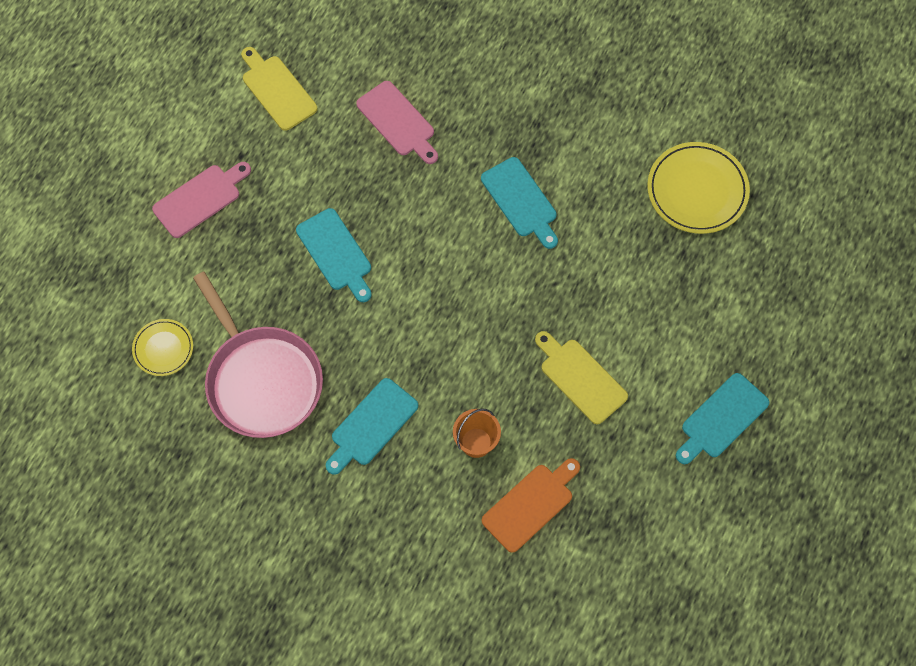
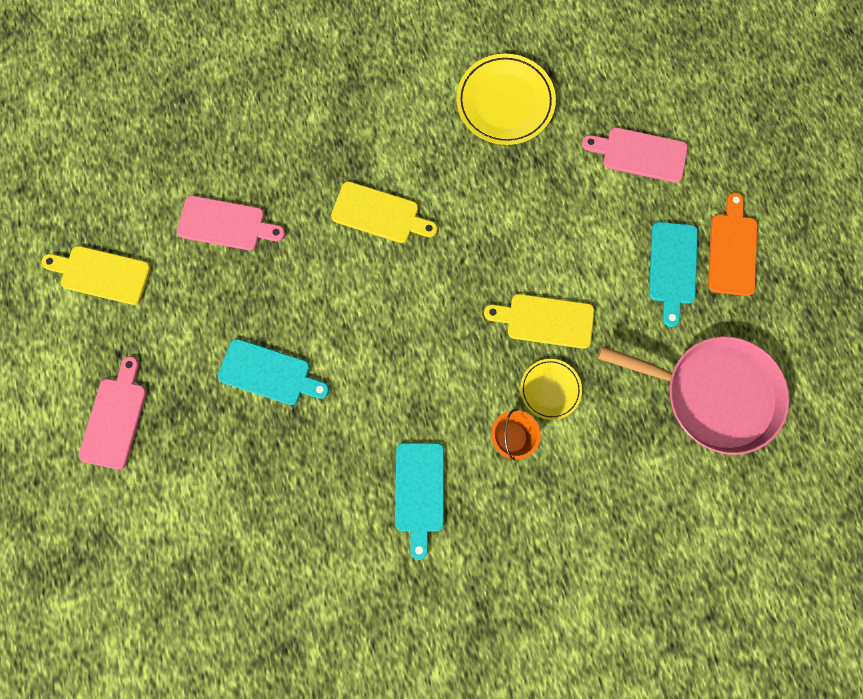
camera: 40 degrees left, 10 degrees up
(163, 348) = (194, 571): yellow plate -> yellow plate (550, 389)
(261, 380) = (300, 529): pink pan -> pink pan (714, 394)
(521, 200) = (379, 214): turquoise cutting board -> yellow cutting board
(530, 505) = (594, 452): orange cutting board -> orange cutting board (732, 250)
(774, 312) = (640, 154): none -> pink cutting board

